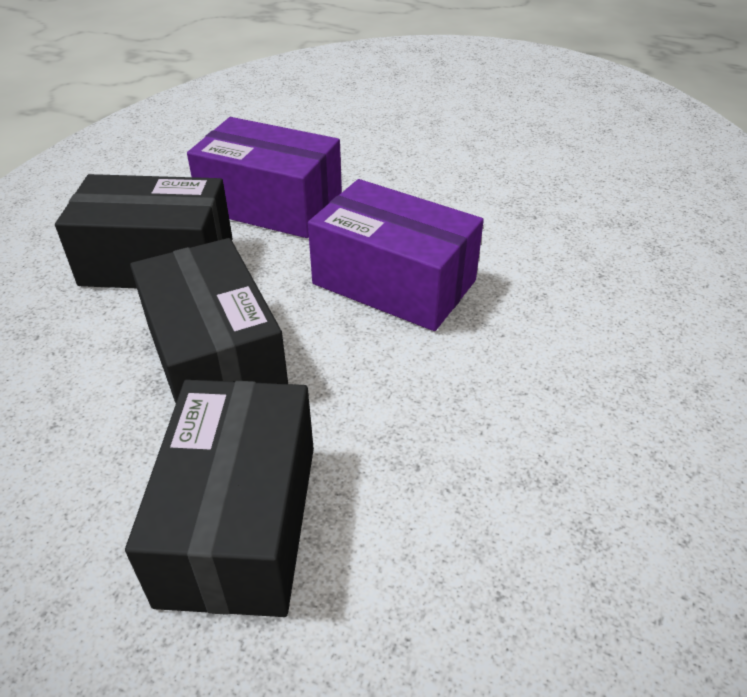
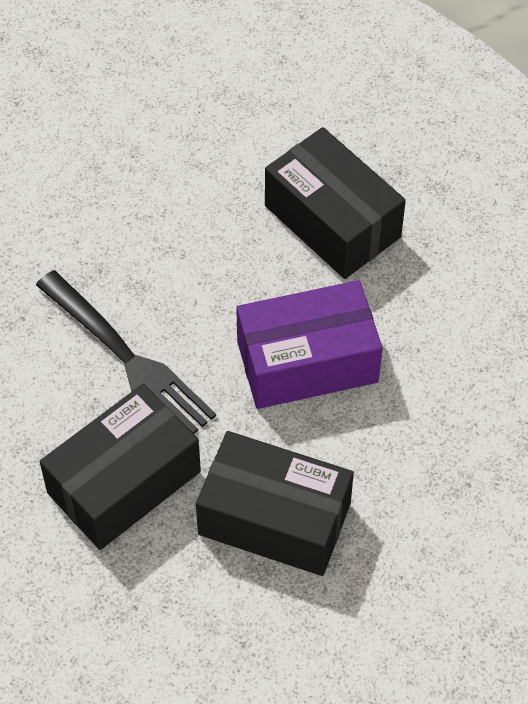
camera: 45 degrees left, 15 degrees up
(240, 521) = (420, 595): black box -> black box (332, 221)
(271, 204) = (128, 359): purple box -> black fork

